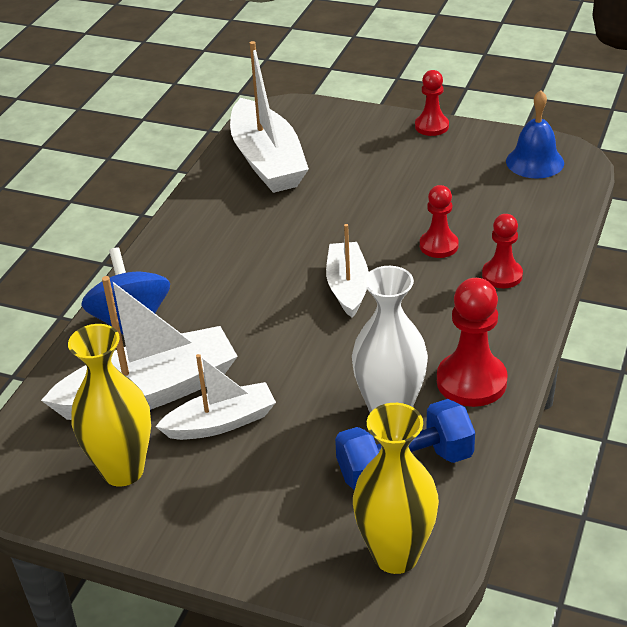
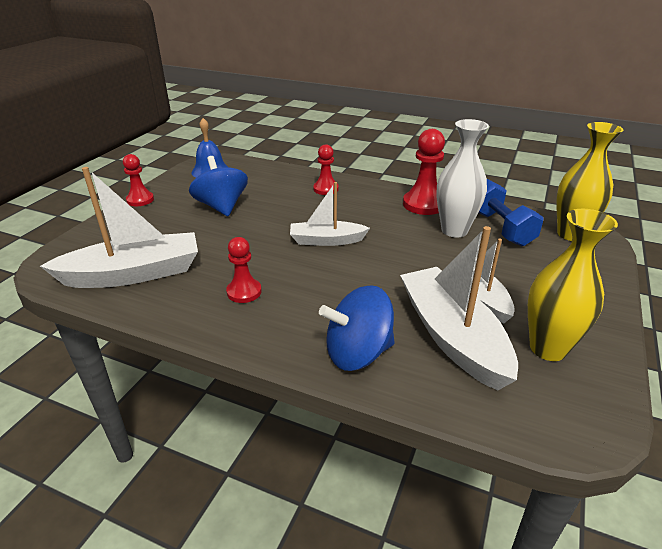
camera: 90 degrees left, 5 degrees down
(425, 190) = (221, 207): none -> blue spinning top
(438, 245) = (289, 206): red pawn -> red pawn (244, 292)

